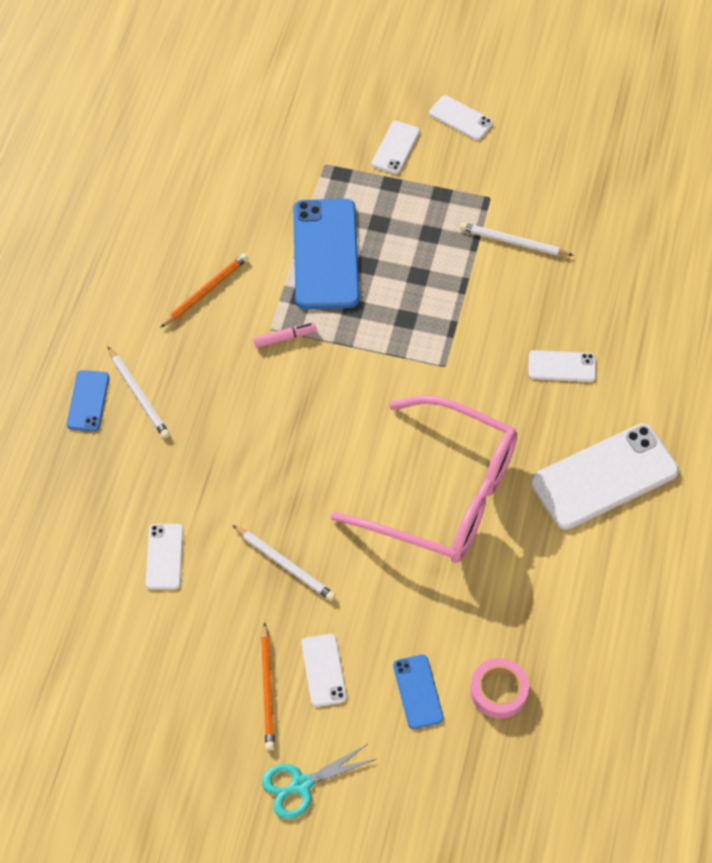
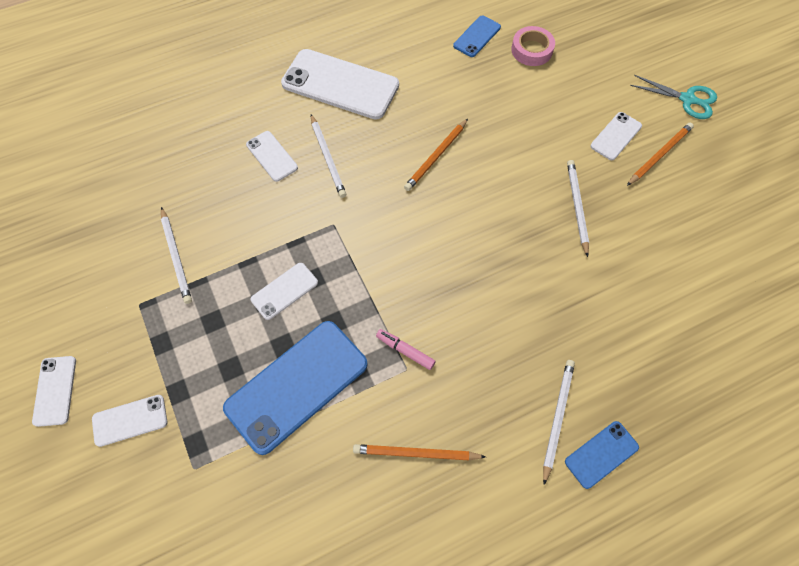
camera: 130 degrees left, 5 degrees up
(164, 556) = (651, 283): white phone -> white phone (284, 291)
(418, 692) = (574, 84): blue phone -> blue phone (477, 36)
(443, 494) = (436, 157): pink glasses -> orange pencil
(521, 408) = (328, 158): none -> white pencil

